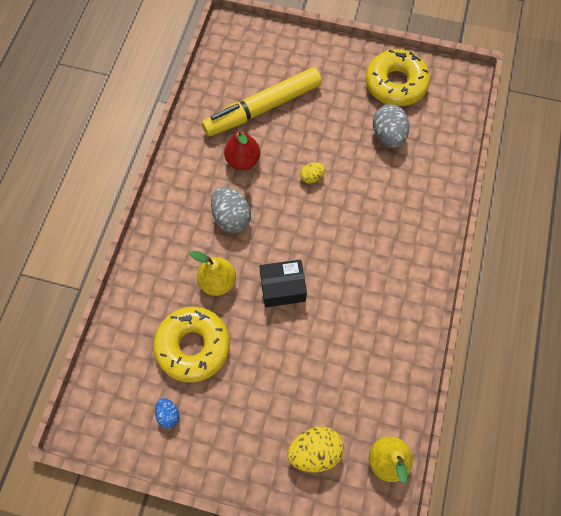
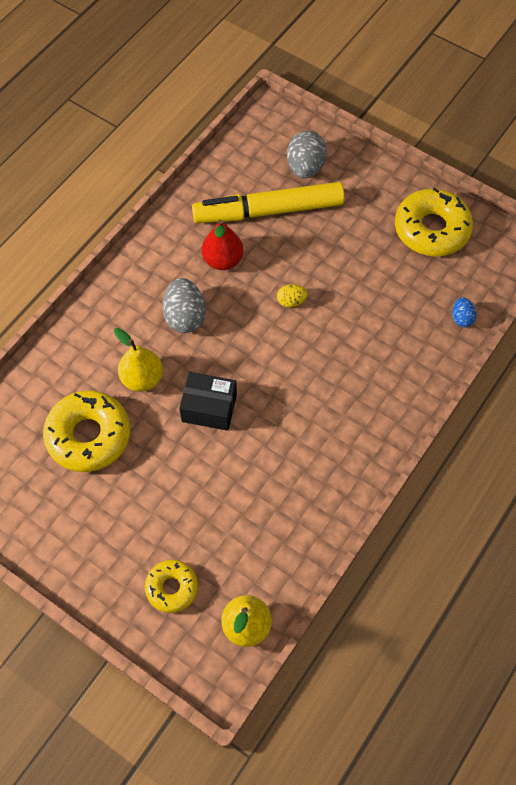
camera: 20 degrees right, 5 degrees down
(168, 414) = (34, 496): blue egg -> blue egg (461, 318)
(315, 451) = (172, 588): yellow egg -> yellow donut
(388, 135) = (398, 283): grey egg -> grey egg (305, 168)

